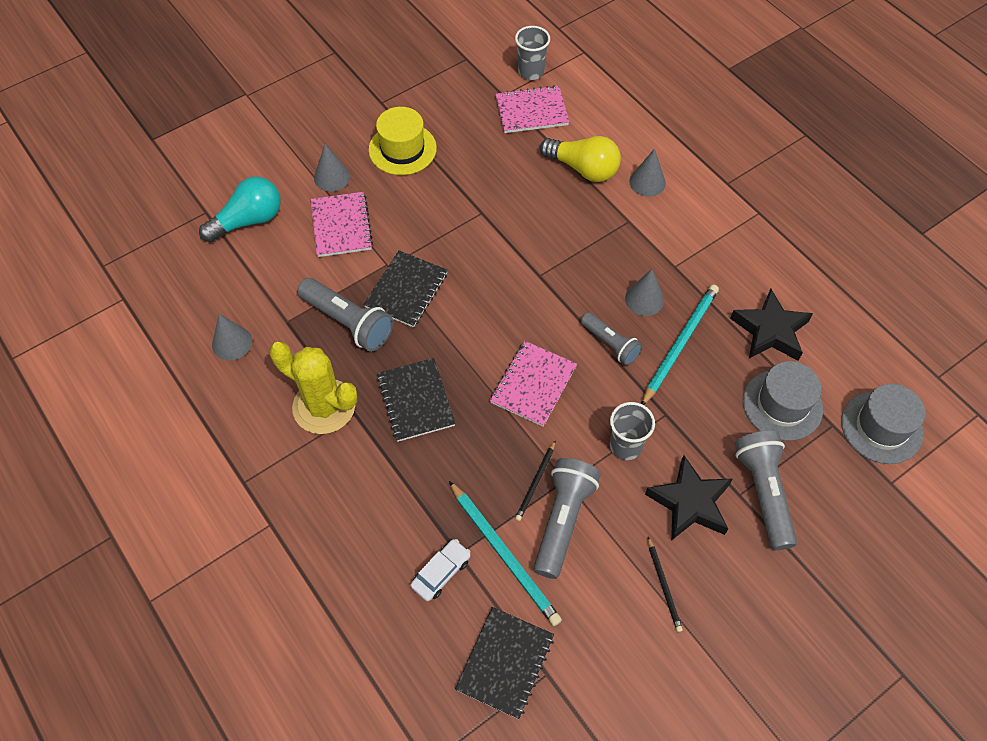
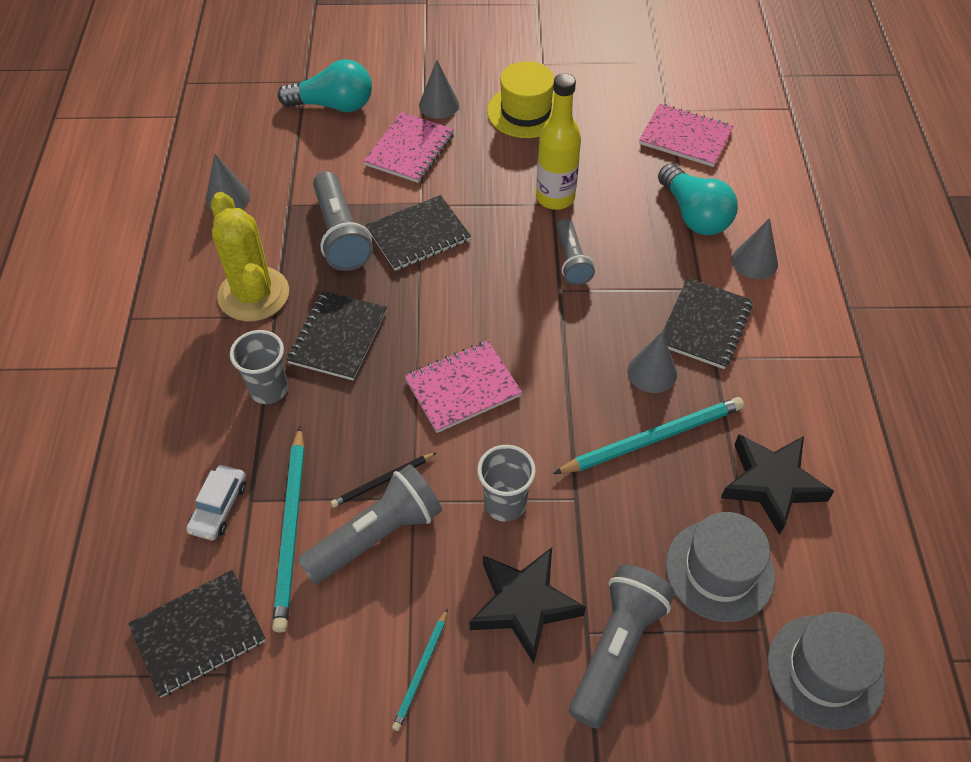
camera: 35 degrees right, 5 degrees down
(441, 573) = (219, 507): white car -> white car turned 120 degrees clockwise
(480, 207) = (555, 198): none -> yellow bottle
(531, 72) = (716, 102): grey cup -> grey cup (269, 389)
(583, 169) = (694, 215): yellow light bulb -> turquoise light bulb
(610, 344) = (577, 395): grey flashlight -> grey flashlight (571, 261)
(651, 246) = (705, 325): none -> black notebook
(664, 586) = (421, 671): black pencil -> turquoise pencil

